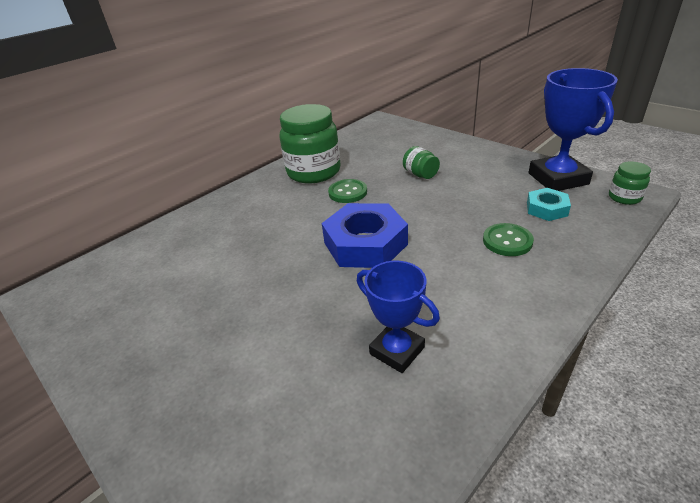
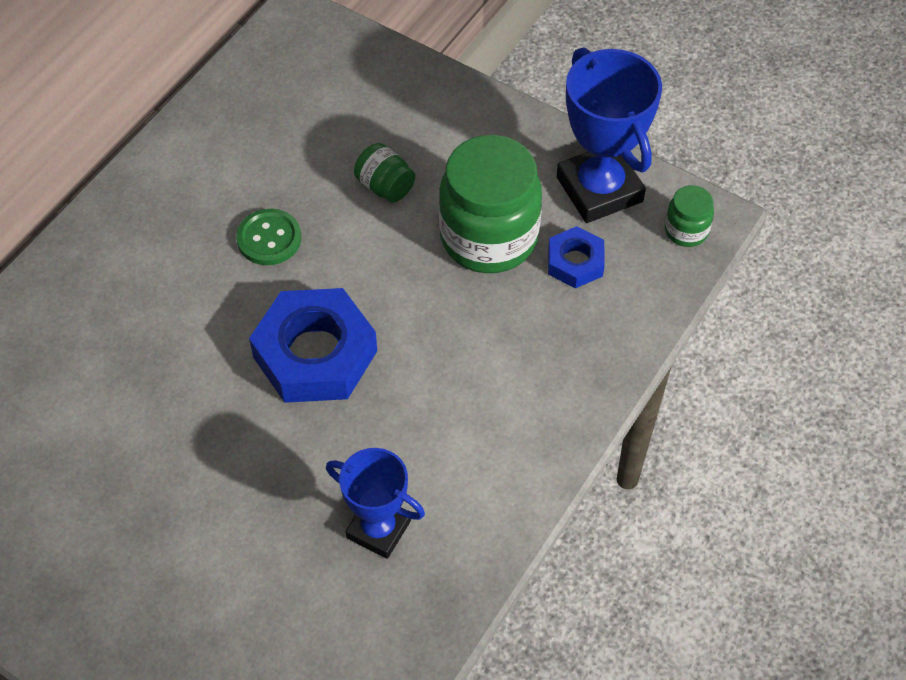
camera: 15 degrees left, 20 degrees up
(314, 172) = (199, 186): green jar -> green jar (489, 237)
(507, 241) = (515, 334): green button -> none
(546, 209) = (575, 262): turquoise nut -> blue nut

